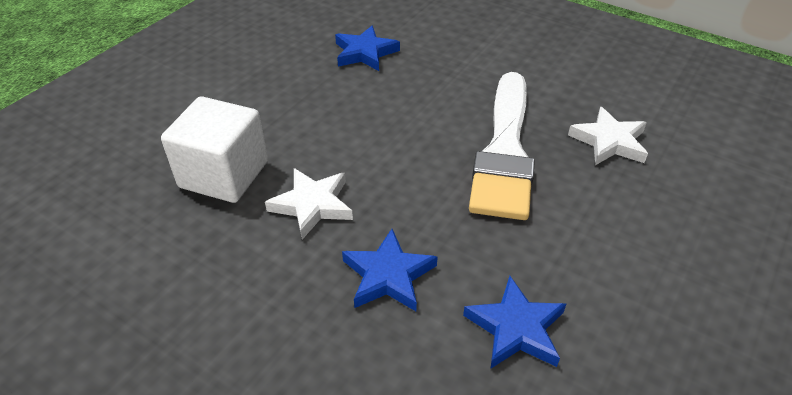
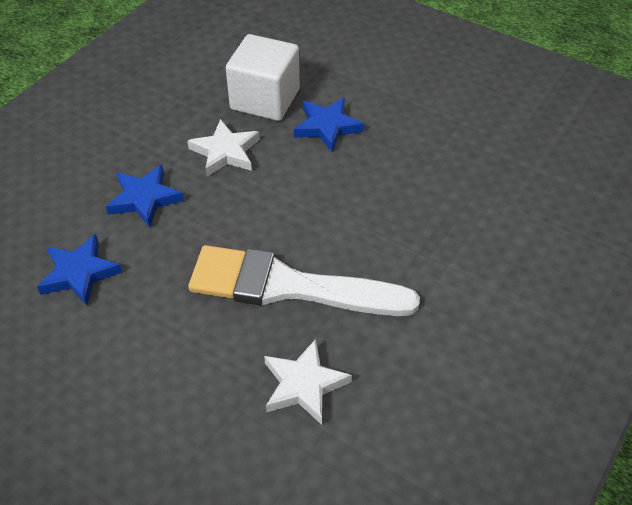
camera: 90 degrees right, 5 degrees up
(365, 53) = (455, 178): blue star -> blue star (327, 127)

